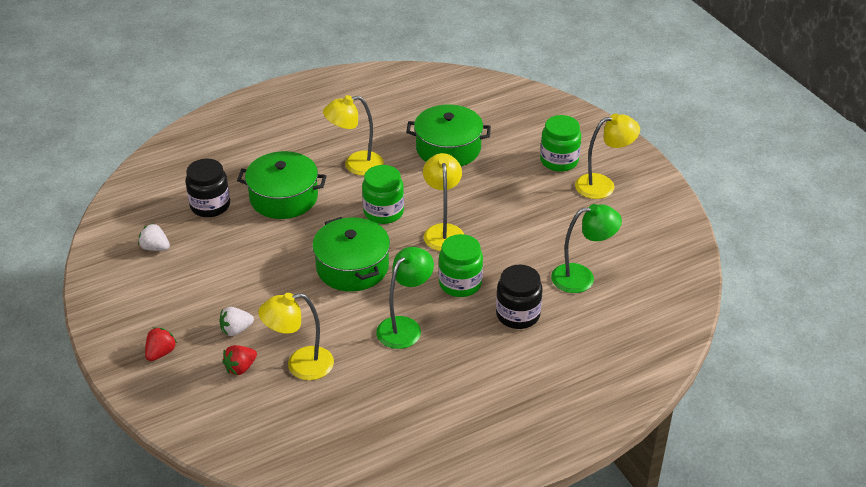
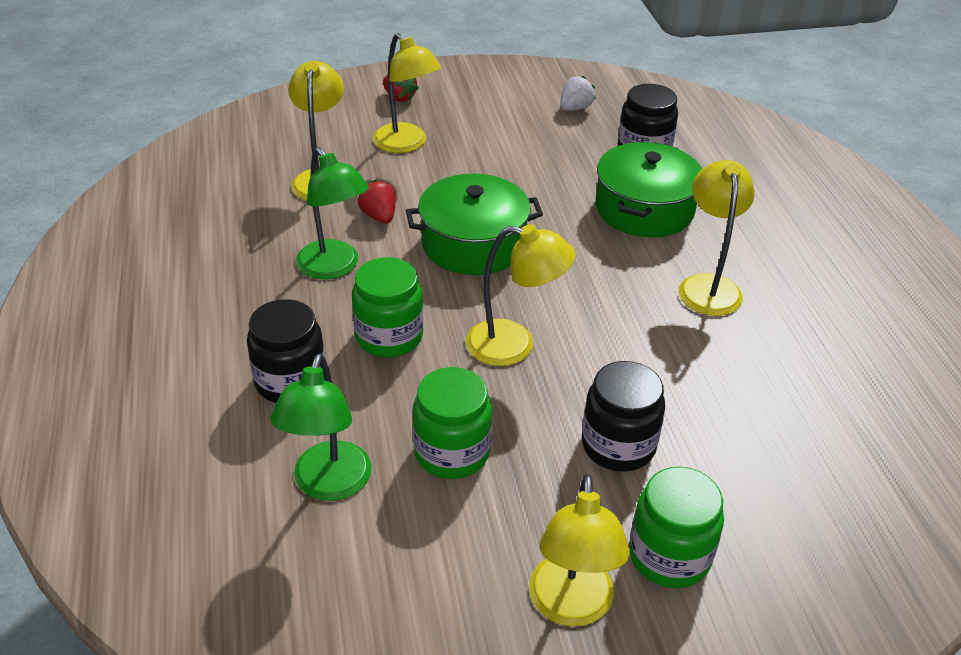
camera: 105 degrees right, 0 degrees up
(236, 330) = (406, 144): white strawberry -> yellow lamp
(240, 368) = (345, 140): red strawberry -> red strawberry (379, 216)
(383, 212) = (582, 293): green jar -> green jar (452, 452)
(448, 148) = (736, 401): green pot -> none
(500, 183) = (618, 445): none -> black jar

